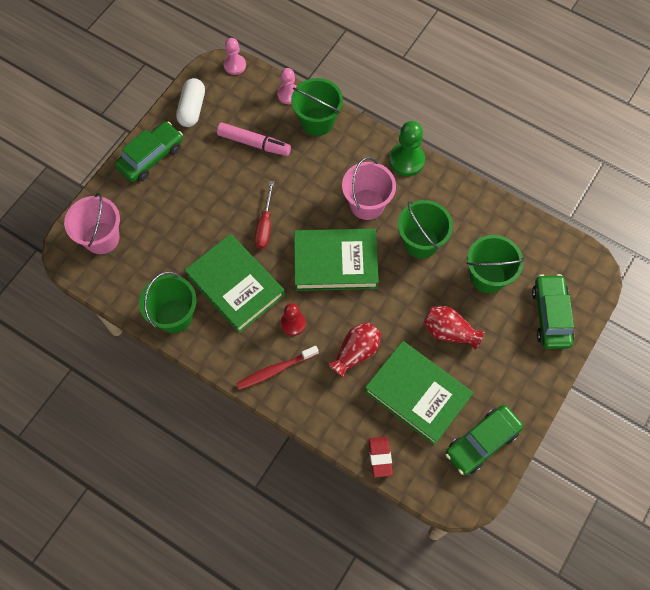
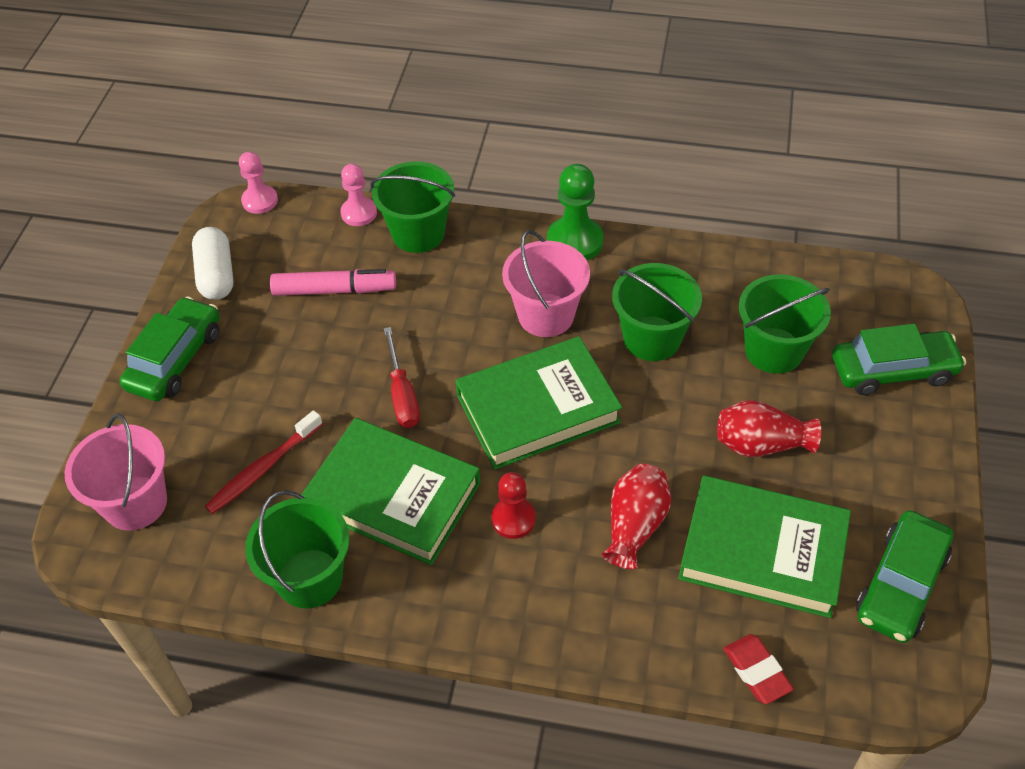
camera: 20 degrees left, 15 degrees down
(275, 370) = (518, 600): red toothbrush -> red toothbrush (263, 469)
(551, 315) = (893, 370): green car -> green car turned 105 degrees clockwise

